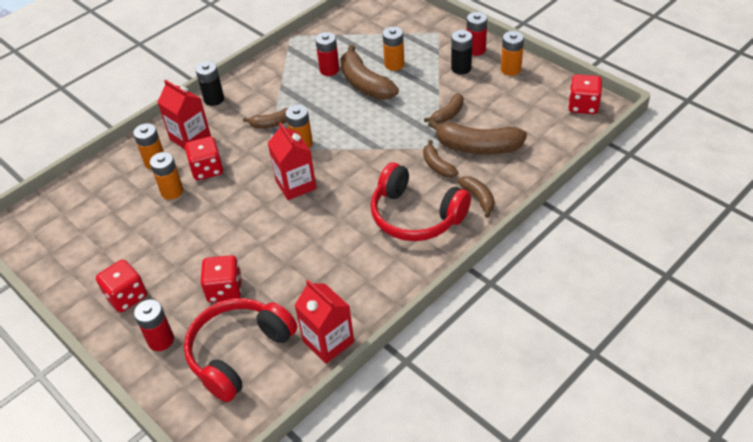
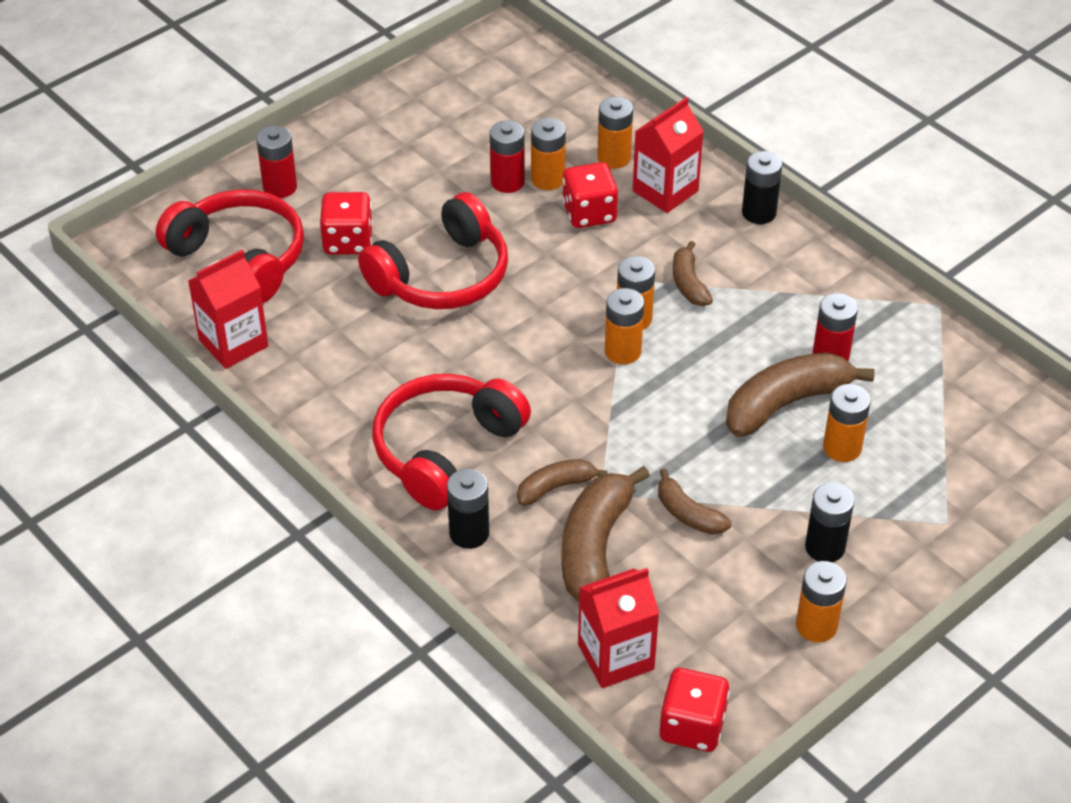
camera: 90 degrees right, 0 degrees up
(126, 296) = (359, 151): red dice -> none
(262, 234) = (442, 276): none -> red headphones
(296, 185) = (539, 312): red carton -> red carton (616, 657)
(328, 146) = (623, 351): none -> orange battery
(475, 50) = (884, 577): red battery -> red battery (507, 182)
(478, 198) = (469, 533): brown banana -> black battery

